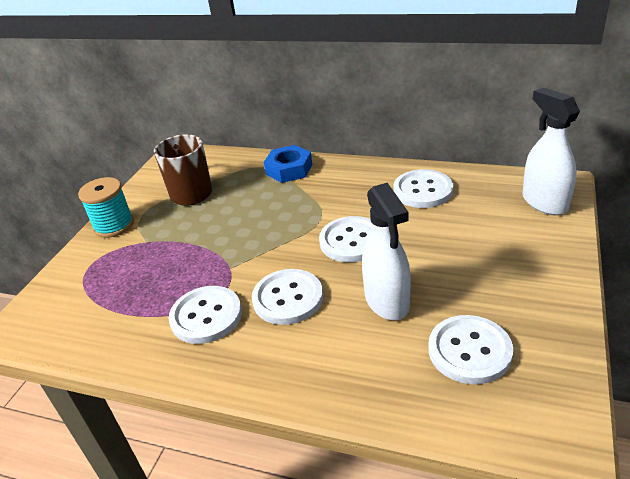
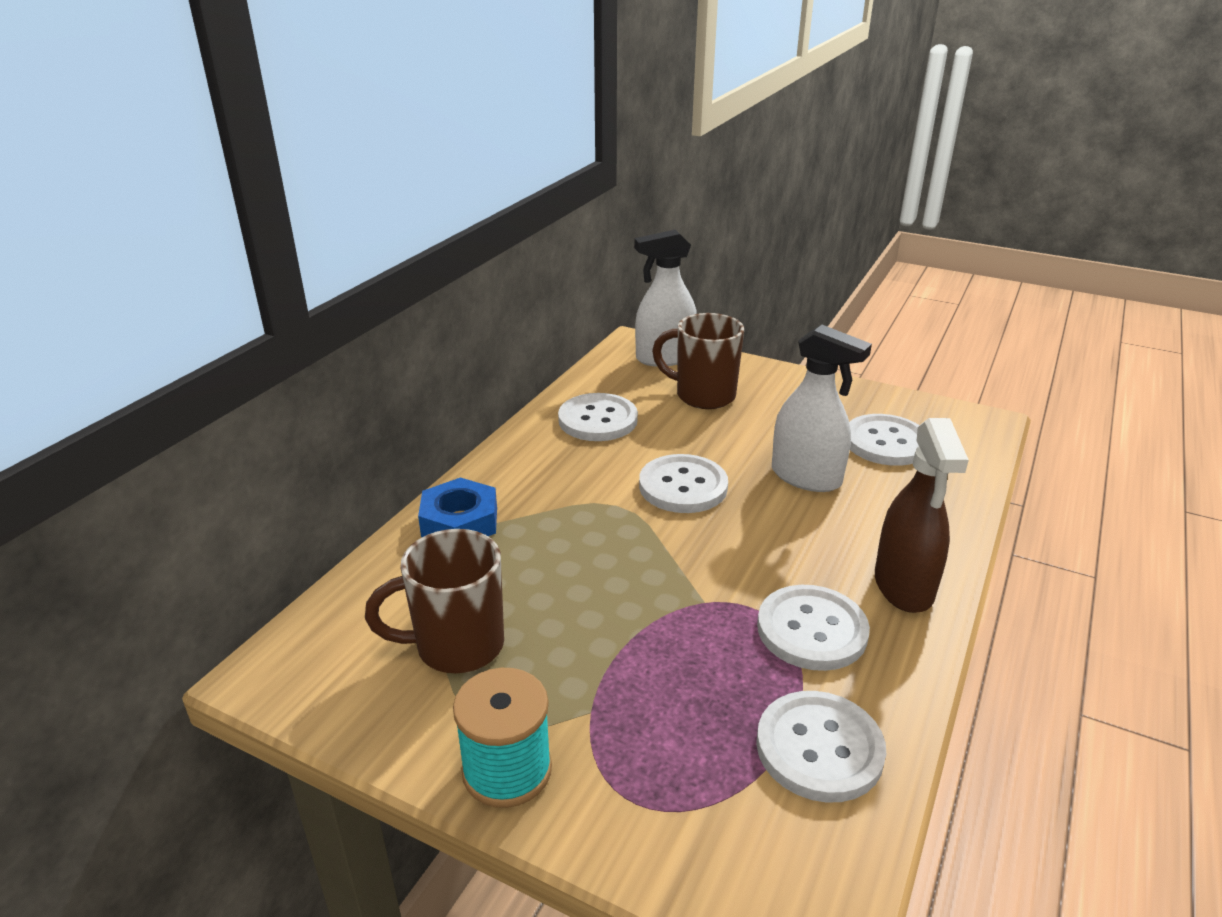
camera: 85 degrees left, 5 degrees down
(255, 363) = (903, 587): none -> brown spray bottle
(288, 298) = (787, 550): white button -> white button (819, 748)
(387, 301) = (806, 477): white spray bottle -> white spray bottle turned 45 degrees clockwise
(491, 232) = (703, 395): none -> brown mug

